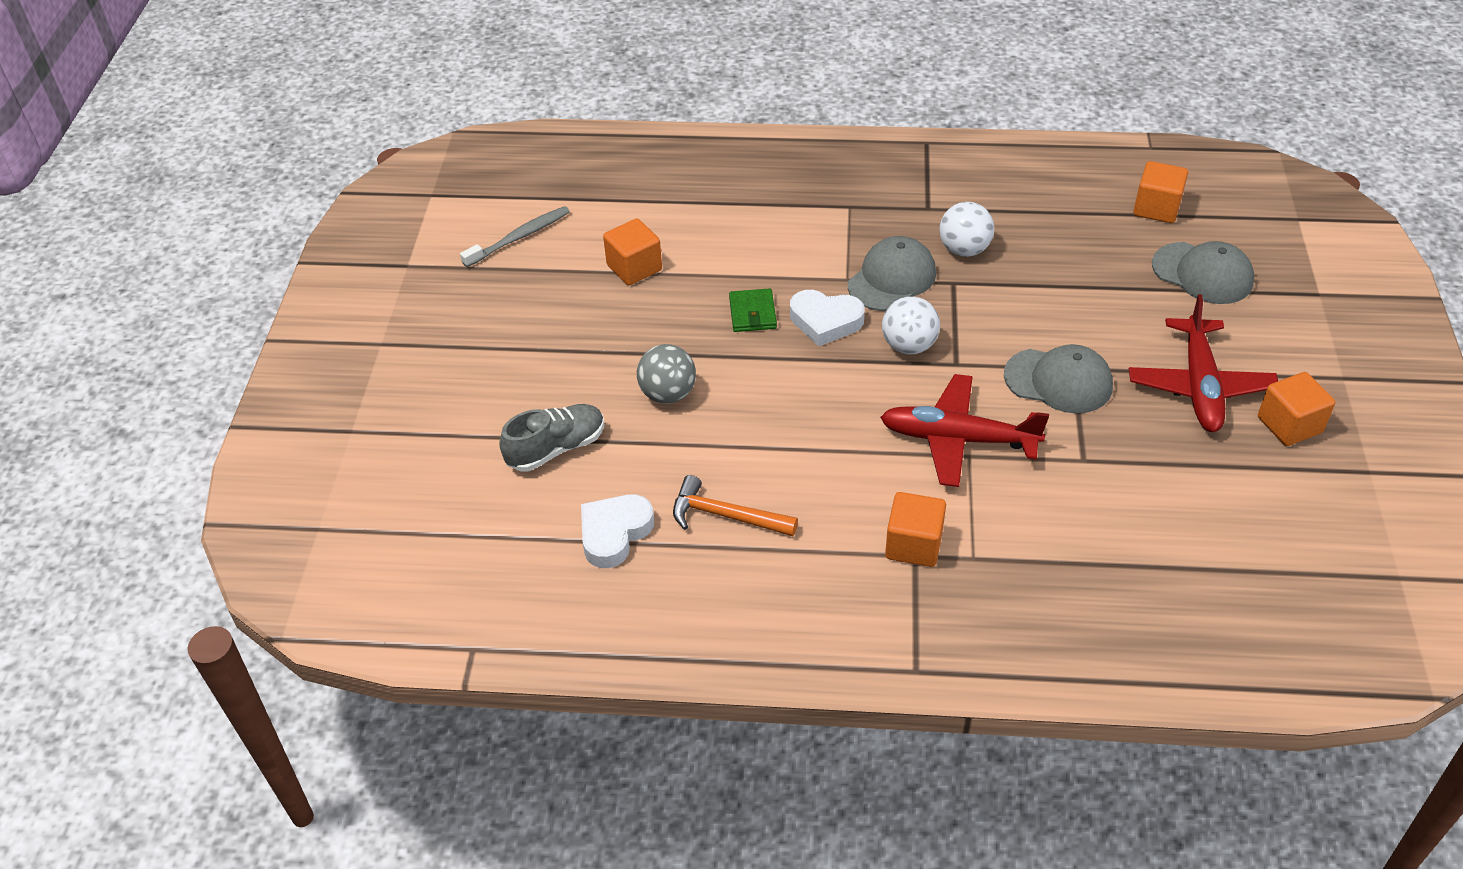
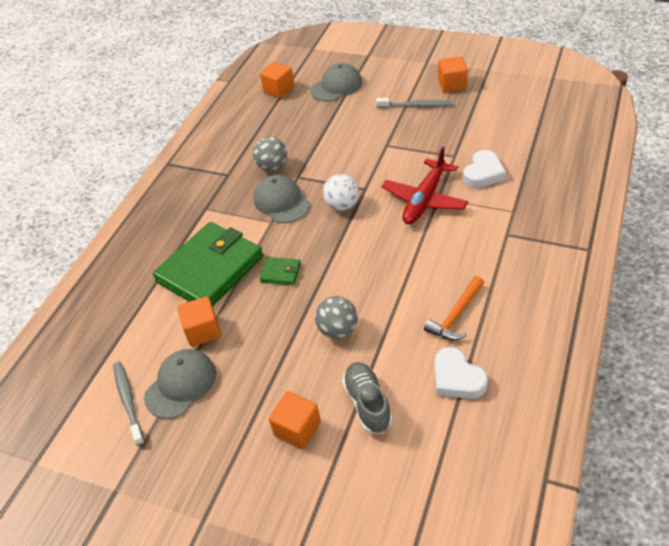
camera: 70 degrees left, 0 degrees up
(738, 244) = (210, 269): none -> green wallet
(825, 321) = (304, 238): white heart -> white heart (483, 173)
(913, 545) = (499, 233): orange cube -> orange cube (297, 429)
(964, 249) = (272, 167): white ball -> grey ball
(1058, 381) = (394, 152): grey cap -> grey cap (181, 385)
(1199, 386) = (416, 106): red plane -> grey toothbrush

